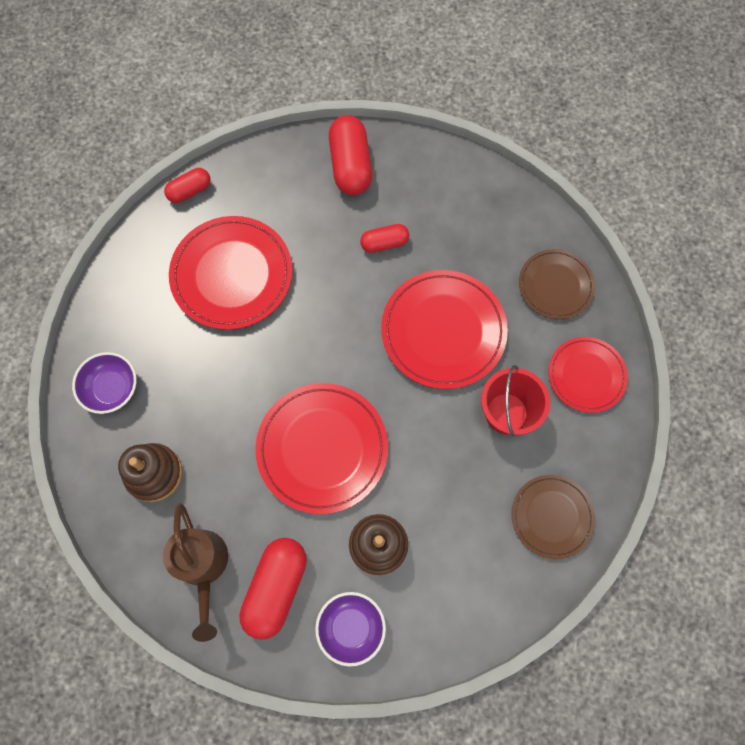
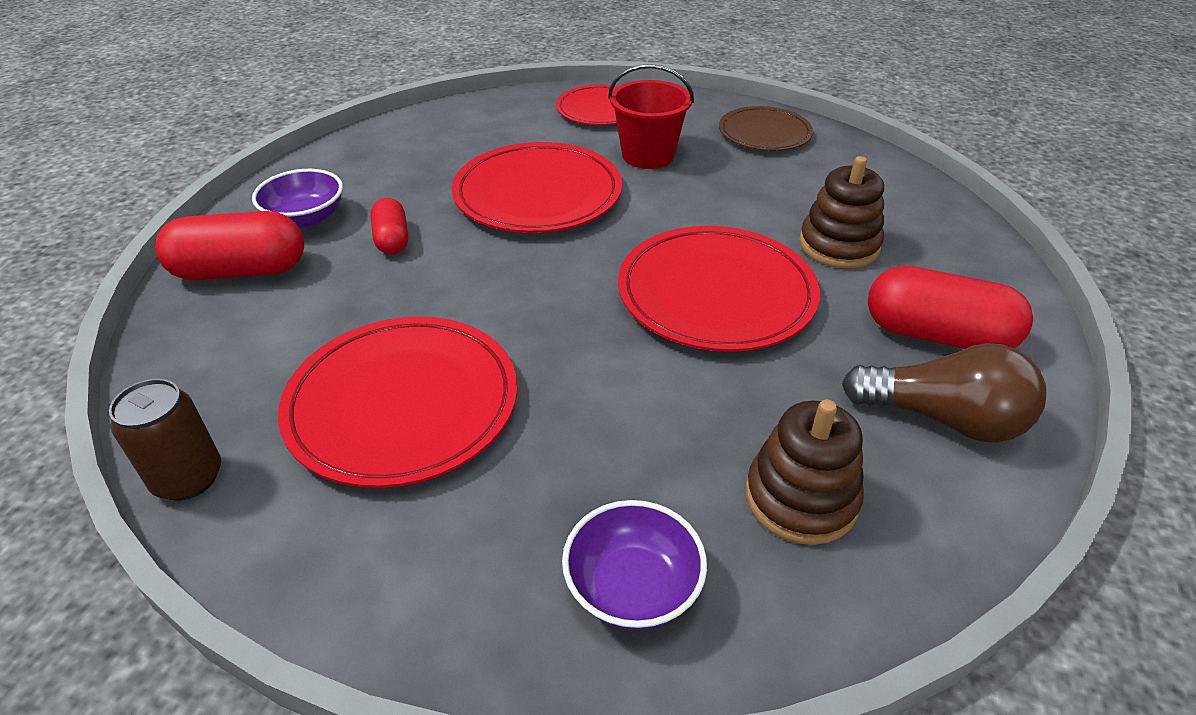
camera: 90 degrees left, 30 degrees down
(190, 191) = (188, 478): red capsule -> brown can
(203, 567) = (942, 418): brown watering can -> brown light bulb
(351, 627) = (956, 267): purple bowl -> purple bowl (306, 219)
(555, 285) = (487, 122): brown plate -> none

